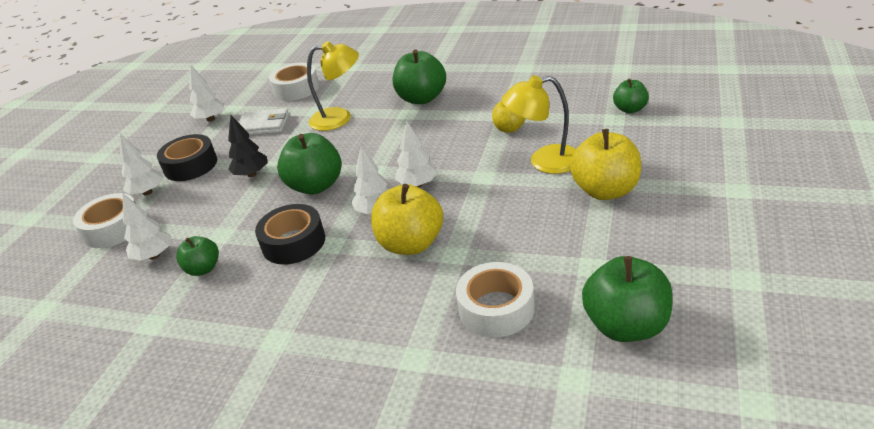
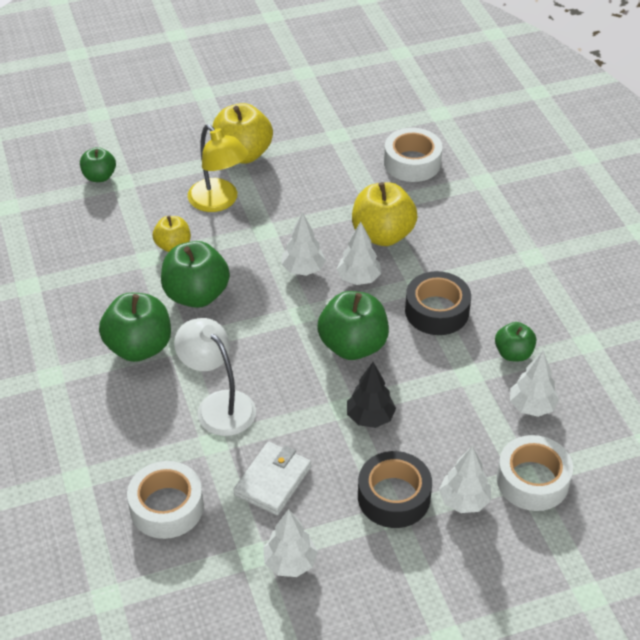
camera: 130 degrees left, 10 degrees up
(263, 125) = (272, 481): white wallet -> white wallet turned 60 degrees clockwise
(339, 118) = (218, 405): yellow lamp -> white lamp
(626, 326) = (381, 106): green apple -> green apple (196, 295)

